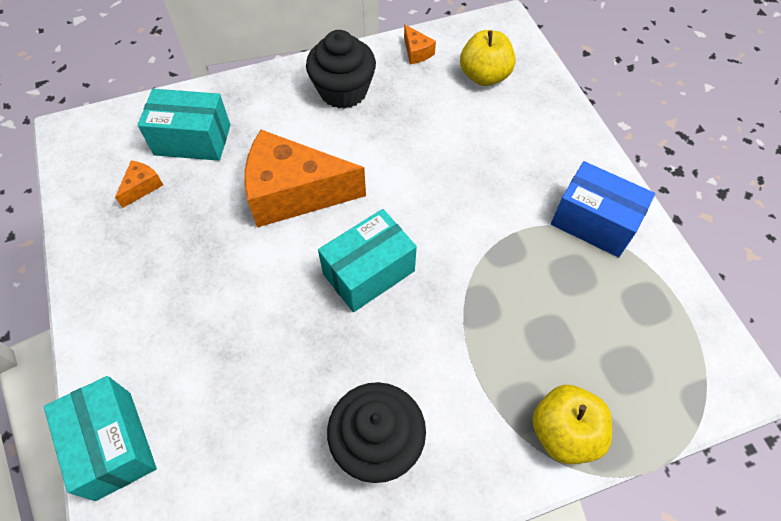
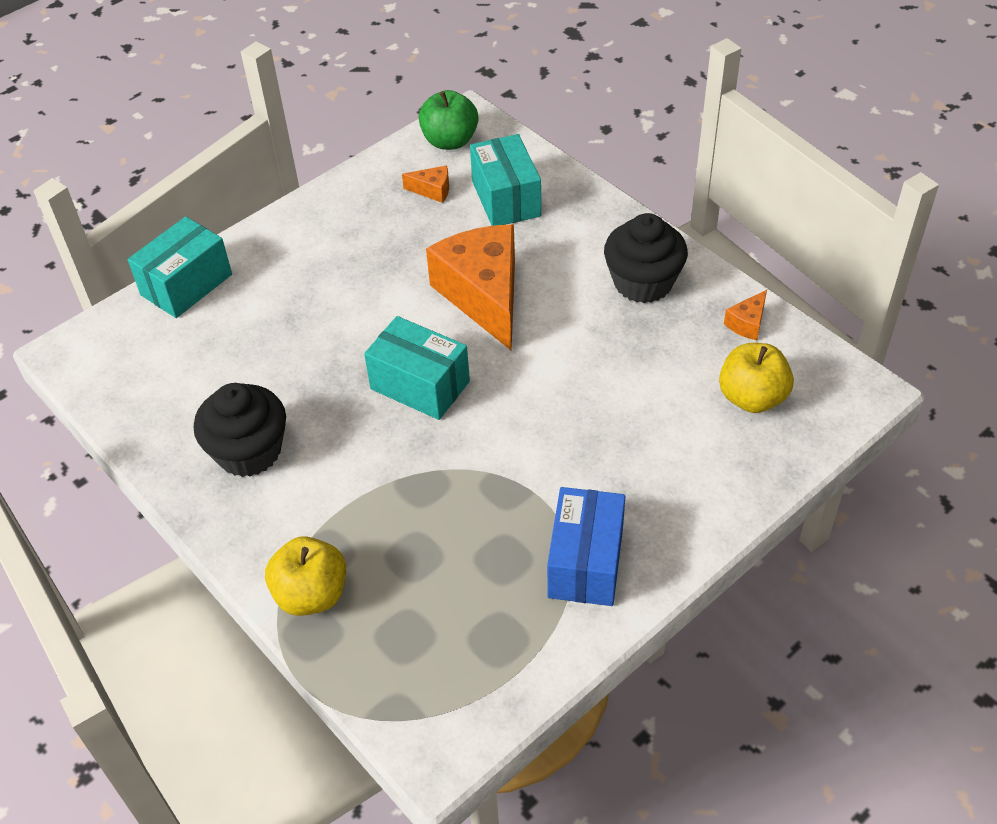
camera: 70 degrees right, 10 degrees down
(89, 154) = (450, 141): none -> green apple

